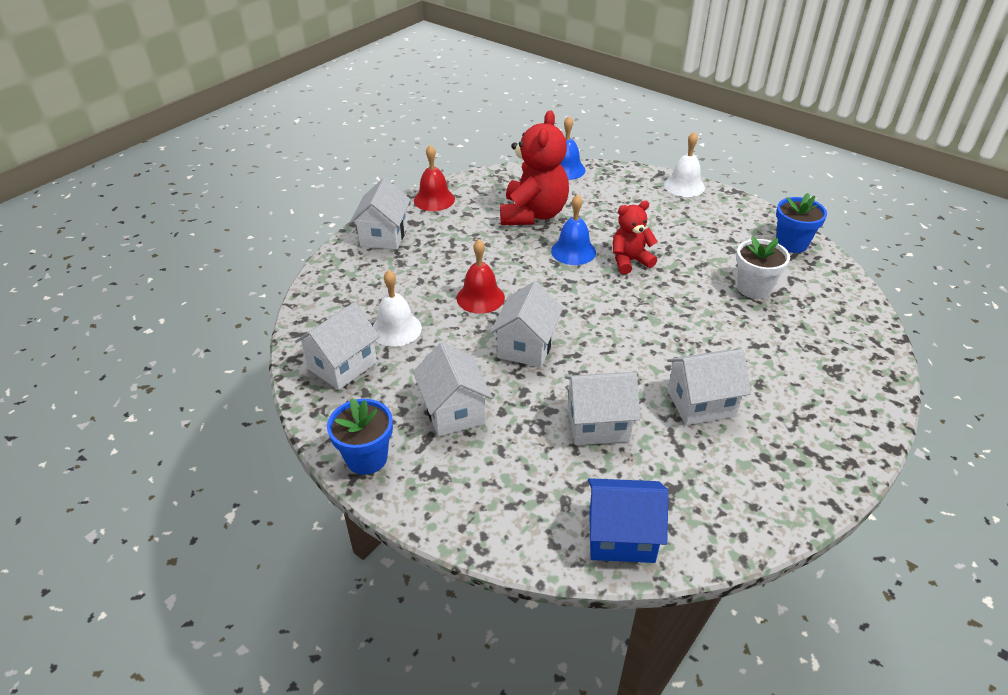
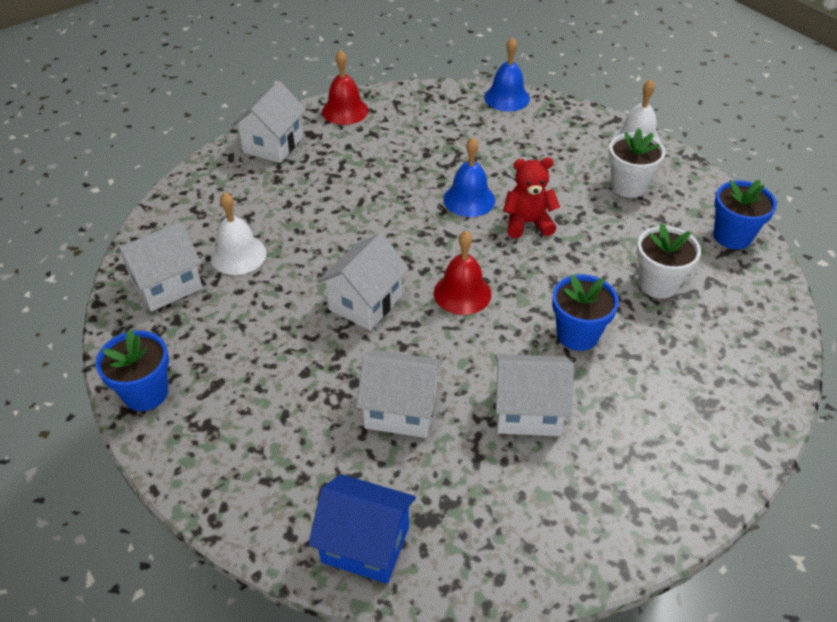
camera: 15 degrees right, 5 degrees up
(453, 411) = (255, 360): white house -> none
(480, 297) = (342, 236): red bell -> red bell (462, 293)
(533, 214) = (445, 147): red teddy bear -> none
(695, 220) = (628, 186): none -> white flower pot
(711, 337) = (577, 334): none -> blue flower pot

